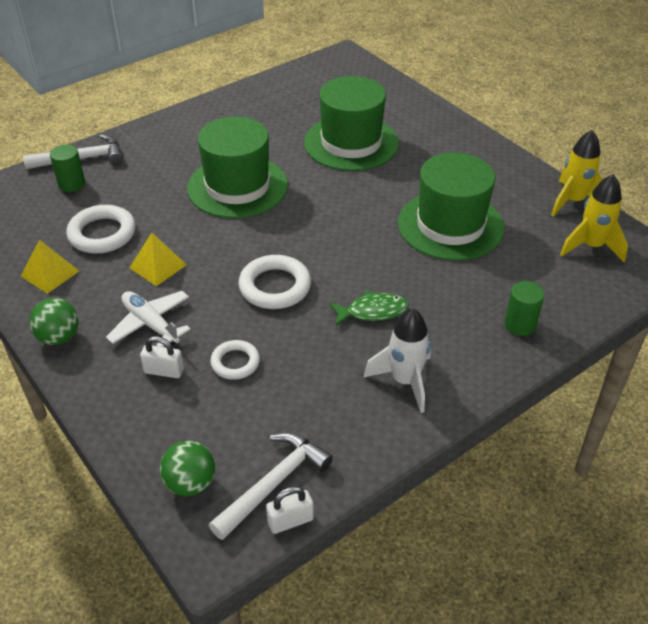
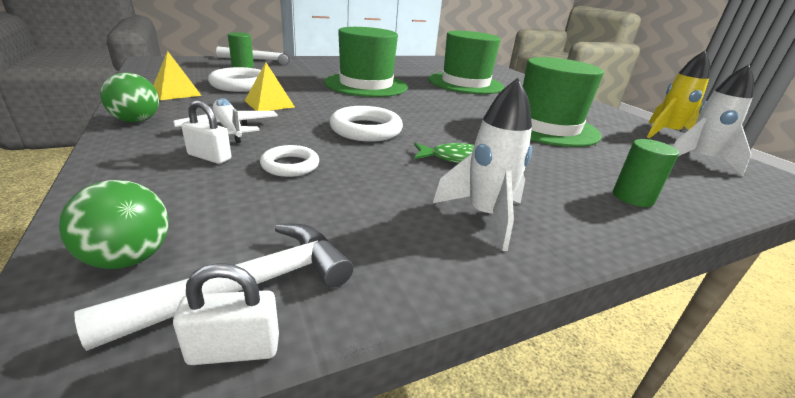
camera: 10 degrees right, 15 degrees down
(591, 246) = (698, 160): yellow rocket -> white rocket

